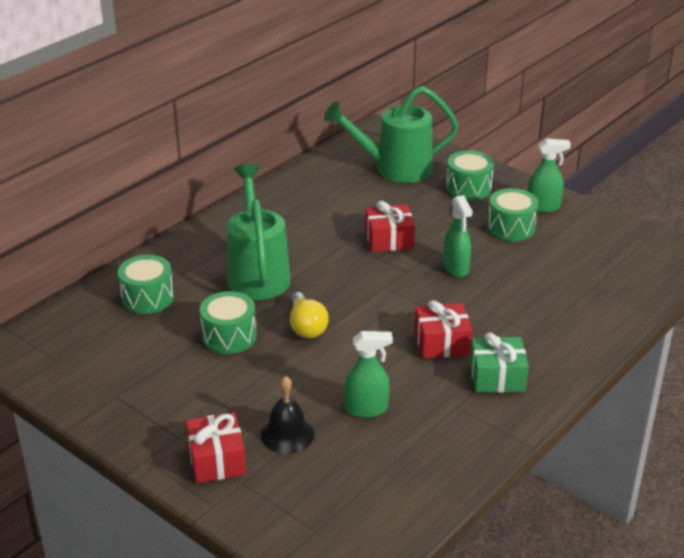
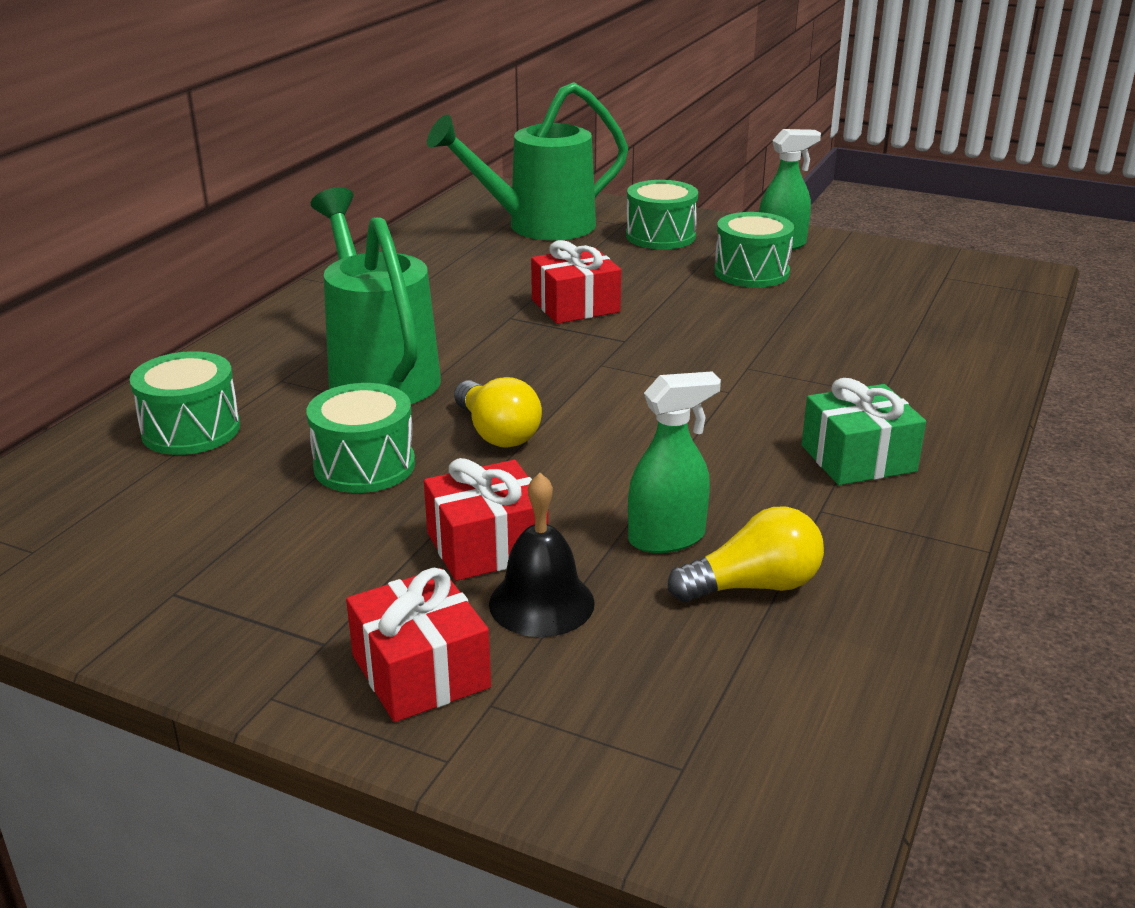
camera: 15 degrees left, 5 degrees down
(396, 445) = (753, 586): none -> yellow light bulb
(442, 343) = (738, 425): red gift -> red gift (487, 545)
(456, 268) = (700, 327): green spray bottle -> none

